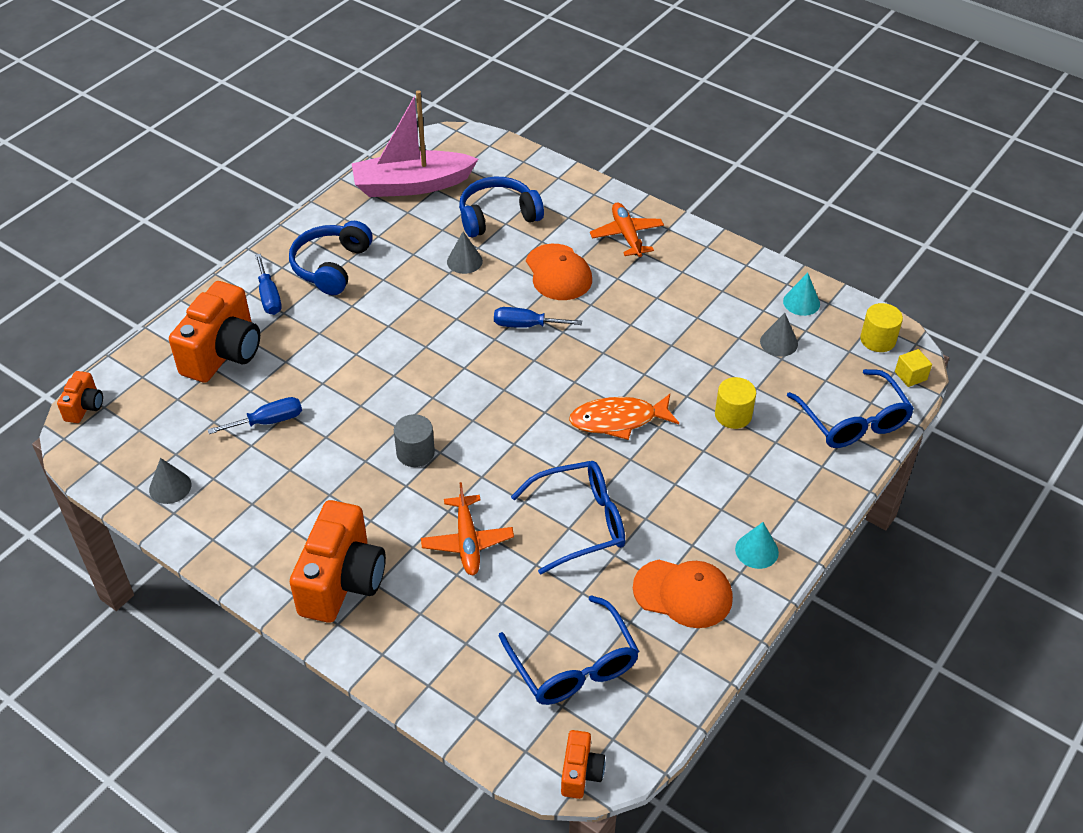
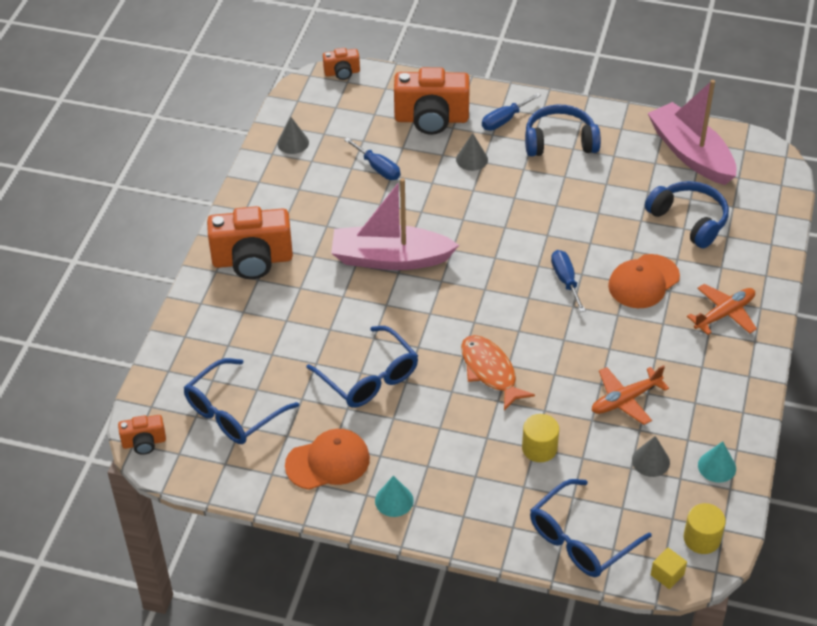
camera: 70 degrees right, 0 degrees up
(415, 452) = (390, 258): grey cylinder -> pink boat
(464, 261) = (618, 217): grey cone -> grey cone (472, 159)
(467, 542) = (319, 316): orange plane -> orange plane (625, 400)
(683, 593) = (328, 462): orange cap -> orange cap turned 105 degrees counterclockwise

